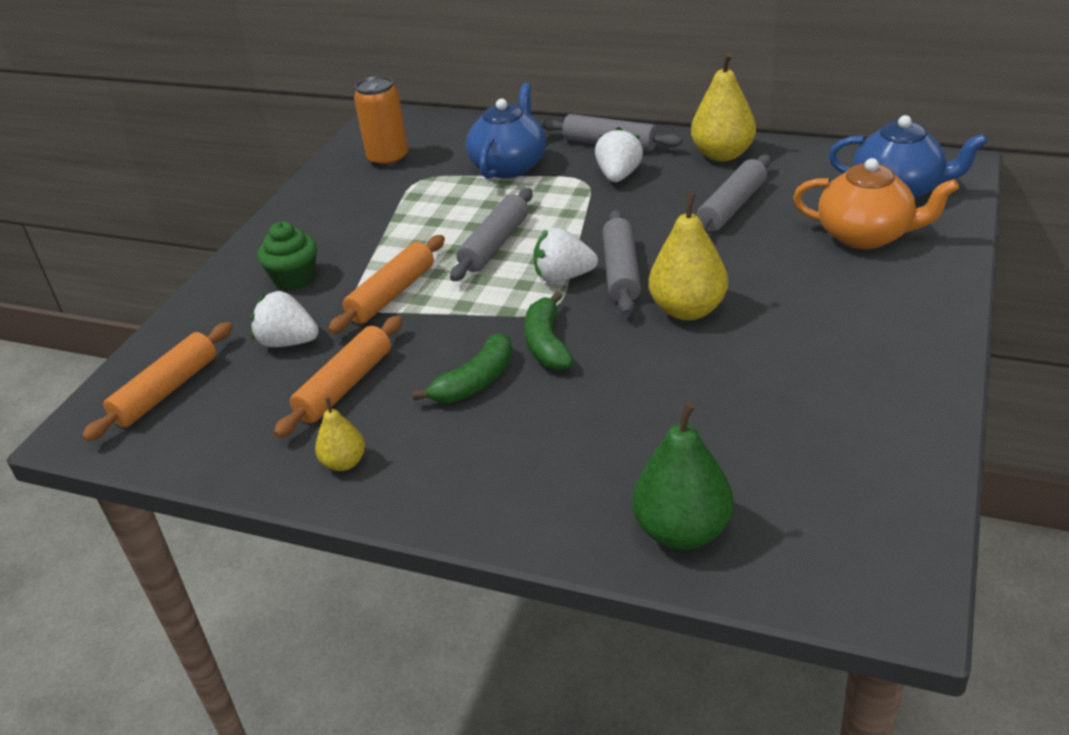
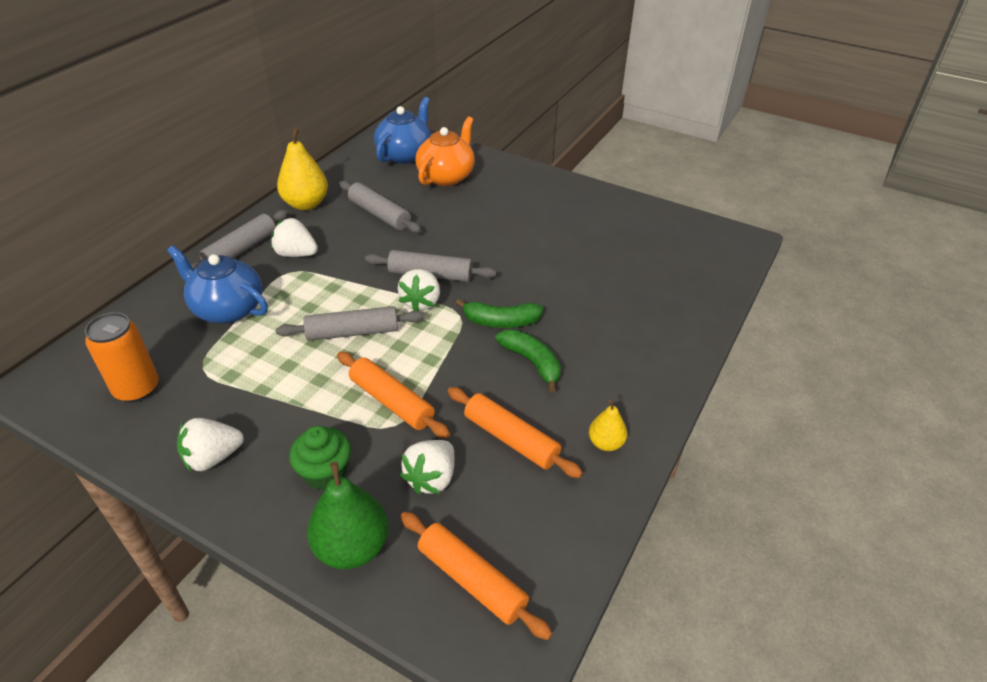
camera: 85 degrees left, 5 degrees up
(310, 218) = (213, 458): none -> white strawberry
(495, 244) = (352, 332): grey rolling pin -> grey rolling pin turned 45 degrees counterclockwise
(682, 531) = (692, 294): green pear -> green pear (352, 547)
(688, 310) = (490, 255): yellow pear -> none

